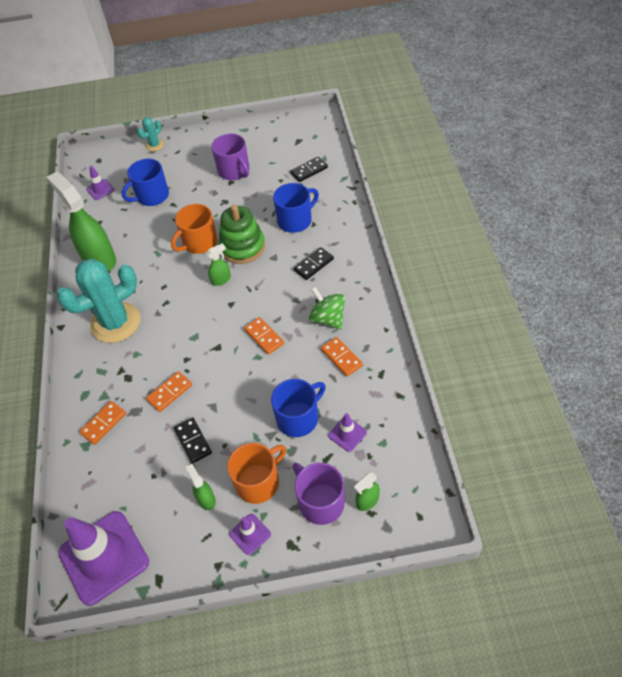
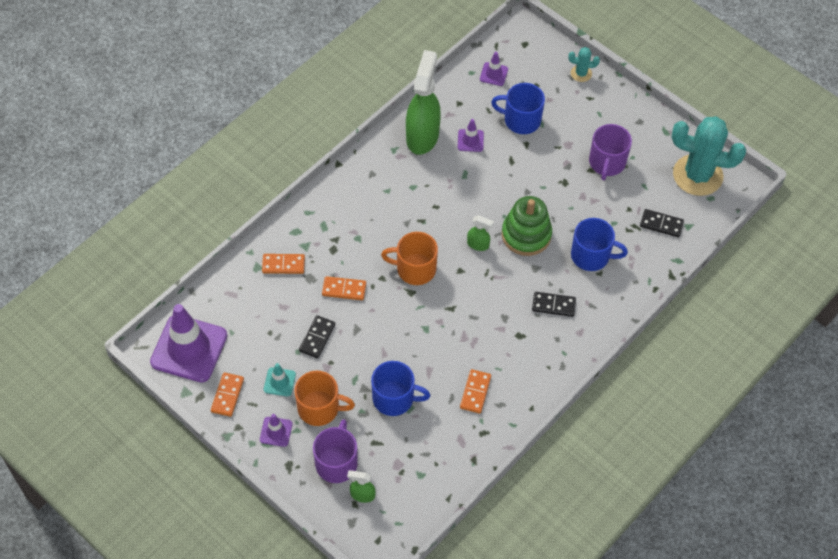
camera: 45 degrees right, 5 degrees up
(115, 323) = (373, 200): turquoise cactus -> turquoise cactus (697, 175)
(199, 242) = (502, 198): orange mug -> orange mug (415, 269)
(206, 499) = (279, 382): green spray bottle -> turquoise traffic cone
(264, 337) = (448, 319): orange domino -> orange domino (227, 395)
(328, 318) = (506, 355): green spinning top -> none
(347, 434) = (408, 443): purple traffic cone -> purple traffic cone (470, 140)

